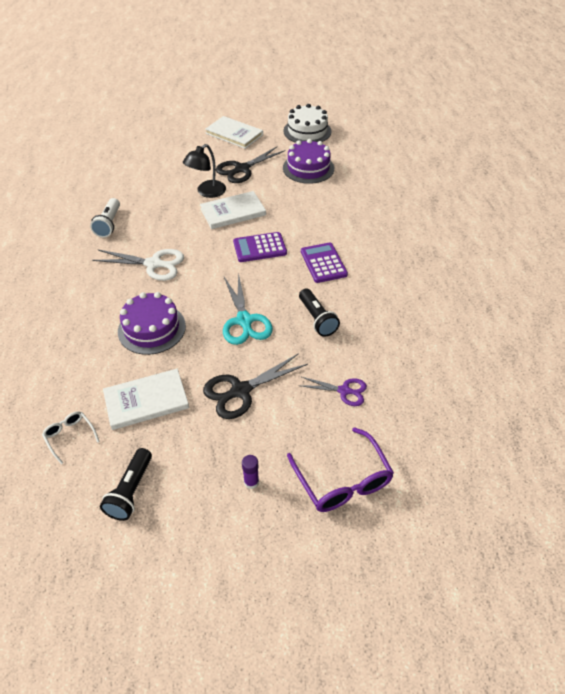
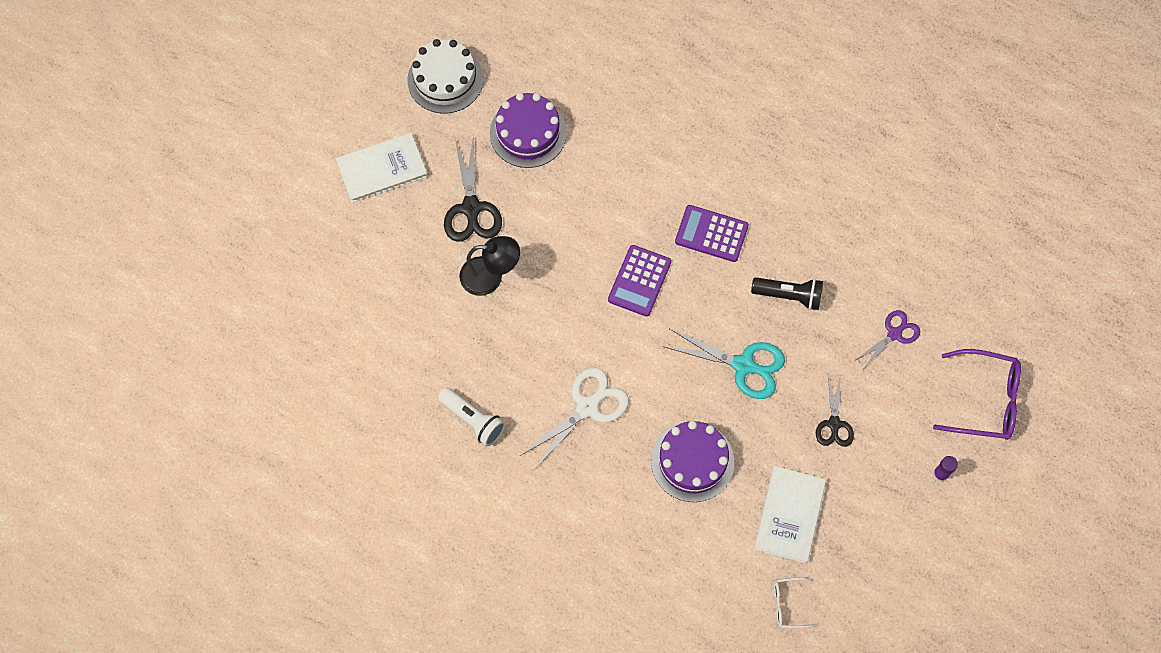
camera: 55 degrees left, 20 degrees up
(131, 491) = (886, 578): black flashlight -> none
(207, 192) = (490, 276): black lamp -> black lamp turned 75 degrees counterclockwise
(233, 212) = (552, 270): white book -> none
(240, 391) = (834, 424): black scissors -> black scissors, size x0.62

